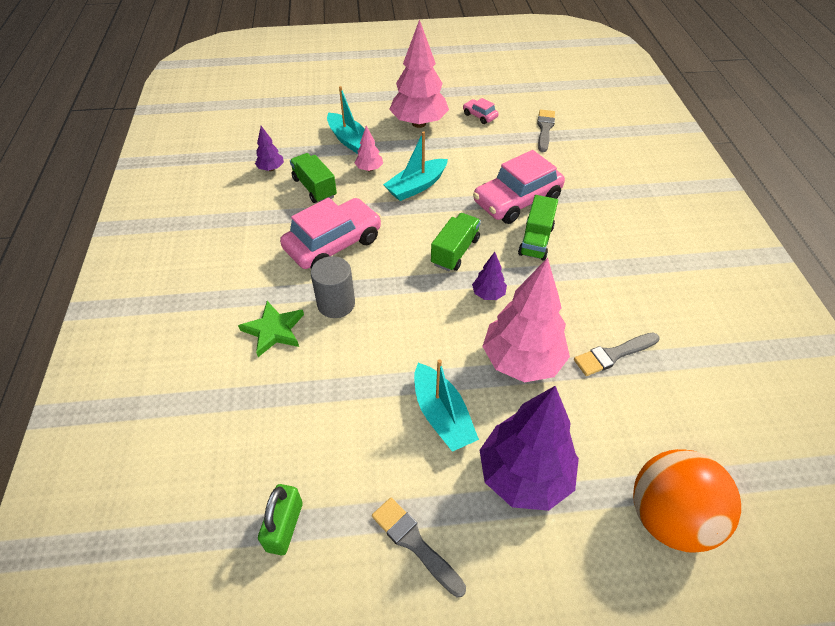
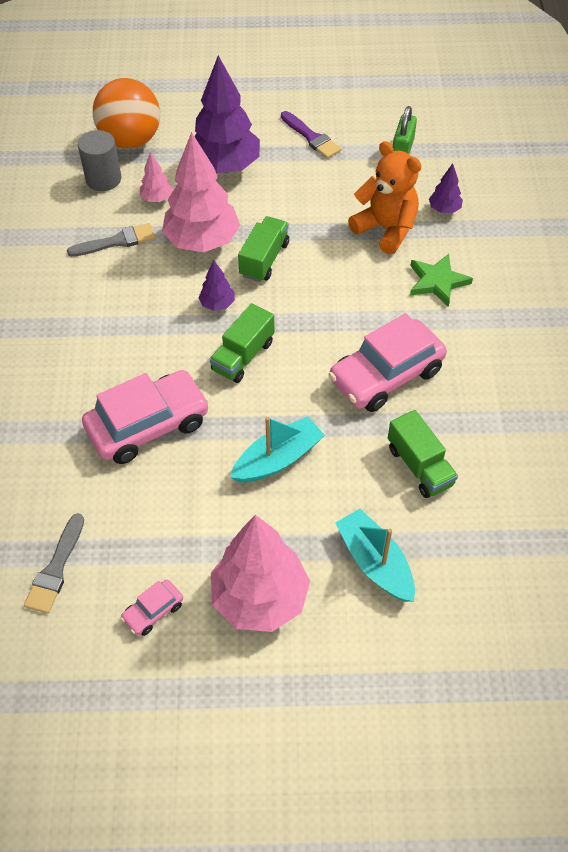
camera: 175 degrees left, 5 degrees up
(271, 169) = (488, 507): purple tree -> purple tree (444, 209)
(320, 390) = (386, 229): none -> orange teddy bear
(336, 304) = (377, 304): grey cylinder -> grey cylinder (103, 179)
(369, 169) = (343, 497): pink tree -> pink tree (157, 198)
(415, 543) = (311, 137): grey brush -> purple brush
(442, 415) = (282, 206): turquoise boat -> none
(479, 116) = (153, 611): pink car -> pink car turned 90 degrees clockwise
(536, 240) = (144, 364): green truck -> green truck (264, 259)

